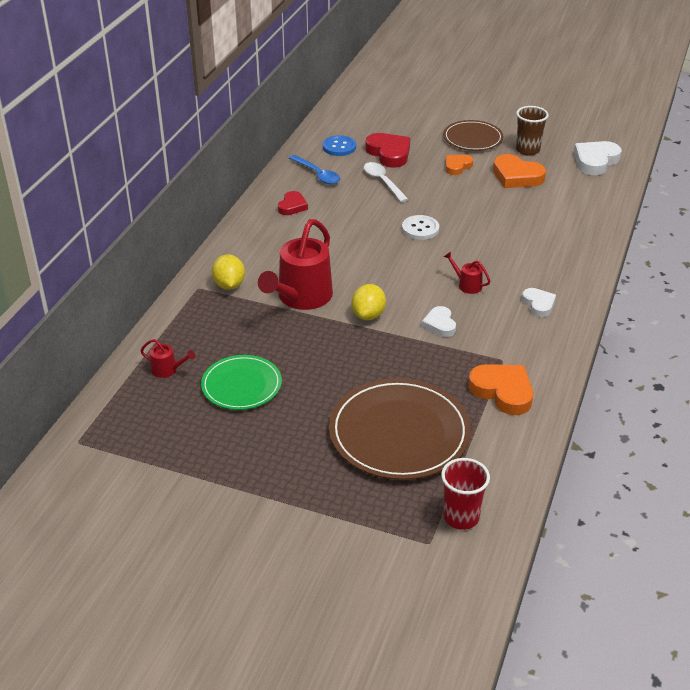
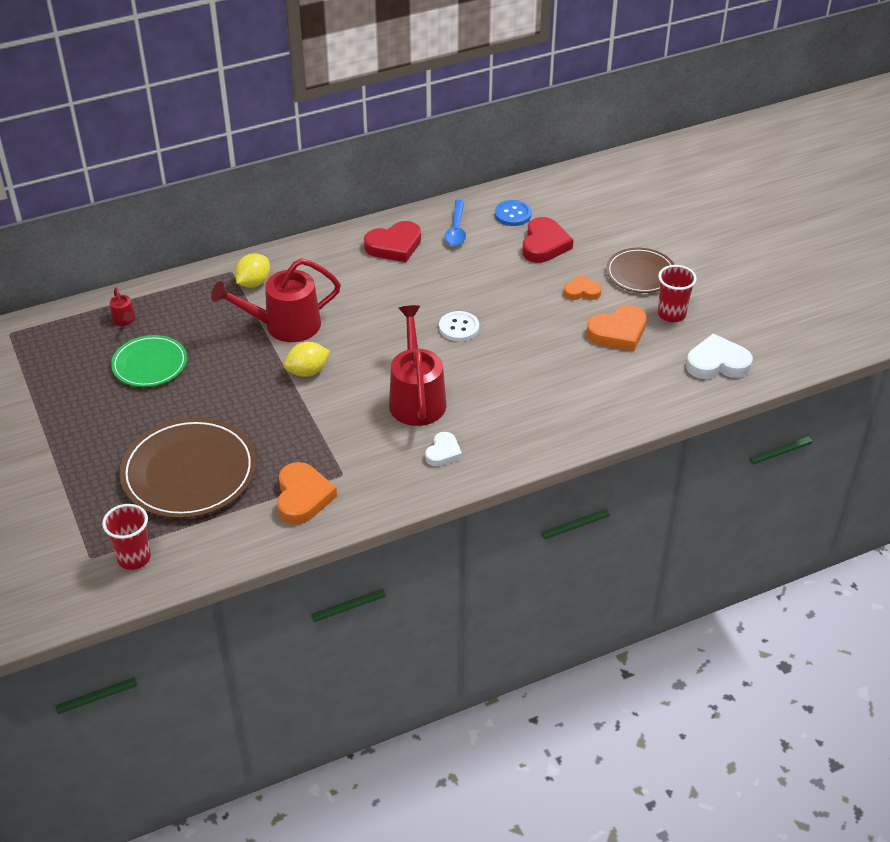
camera: 45 degrees right, 5 degrees up
(292, 206) = (394, 246): red heart -> red heart, size x1.65
(382, 182) = (497, 267): white spoon -> none
(439, 324) = (344, 415): white heart -> none
(467, 285) = (416, 398): red watering can -> red watering can, size x2.30
(516, 176) = (618, 332): orange heart -> orange heart turned 105 degrees counterclockwise
(527, 150) = (671, 314): brown cup -> red cup

